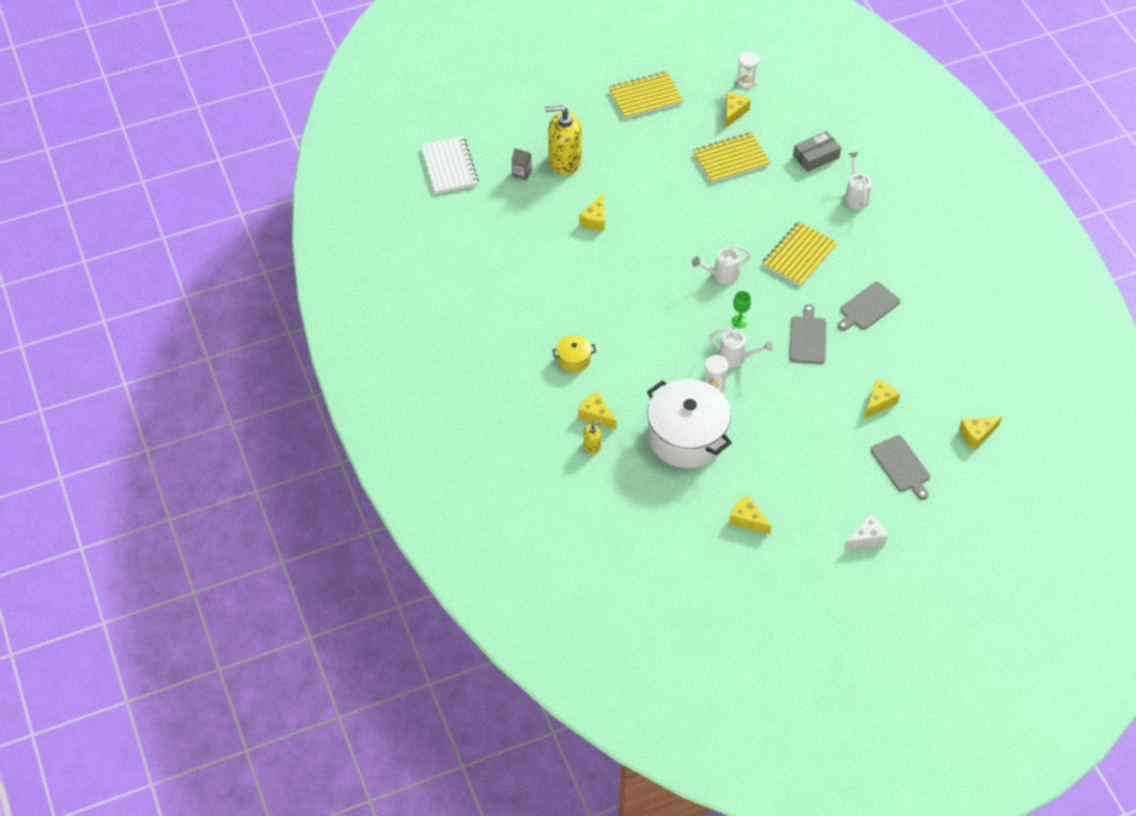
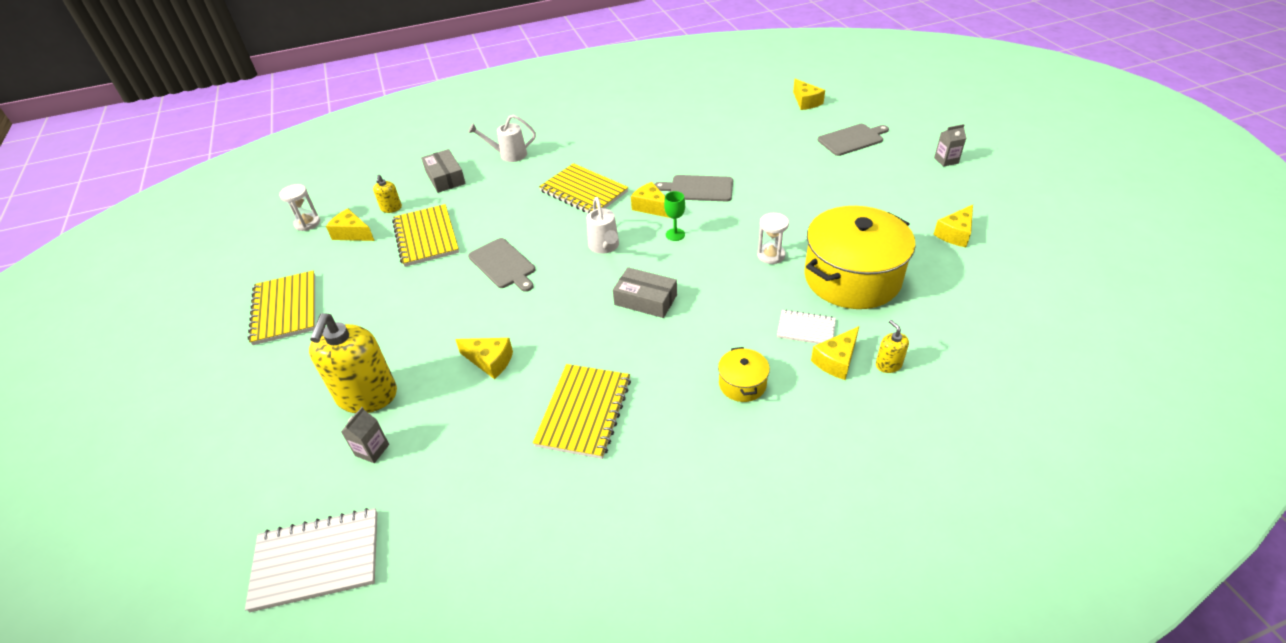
camera: 85 degrees left, 10 degrees down
(550, 274) = (584, 412): none -> yellow notebook
(628, 400) = (806, 329): none -> white notebook
(658, 303) = (645, 300): none -> grey box
(687, 437) = (852, 278): white pot -> yellow pot
(736, 358) = (728, 238): white watering can -> none
(769, 129) = (391, 208): none -> yellow soap dispenser
(866, 538) = (946, 160): white cheese -> grey carton
(868, 307) = (658, 152): grey cutting board -> grey cutting board (503, 265)
(879, 402) = (778, 149): yellow cheese -> yellow cheese (651, 207)

